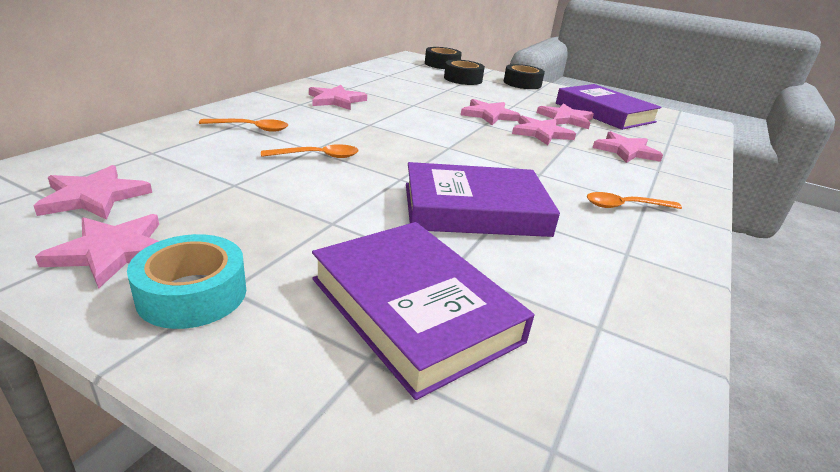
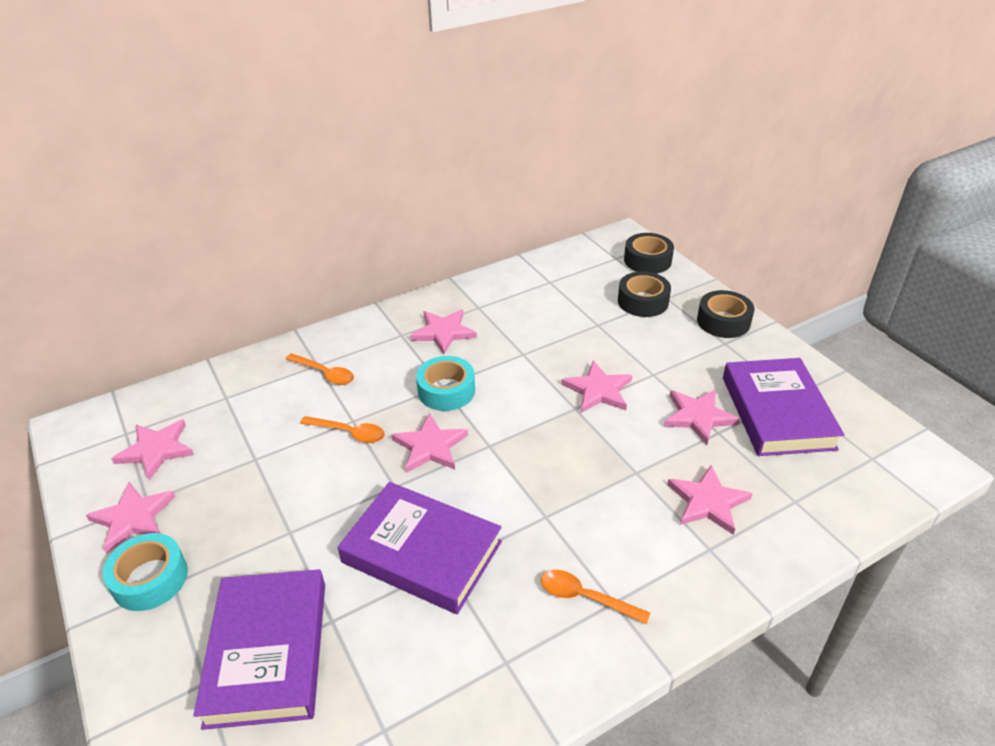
camera: 35 degrees right, 10 degrees up
(377, 126) = (446, 390): none -> turquoise tape
(541, 133) = (628, 441): pink star -> pink star (430, 446)

